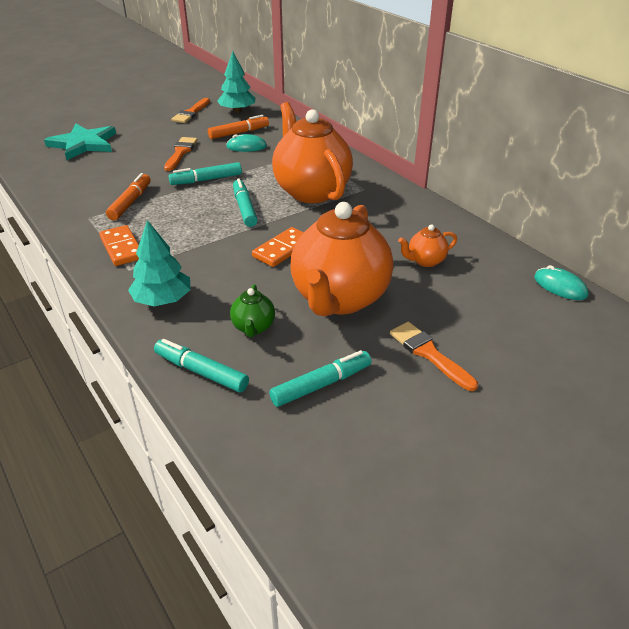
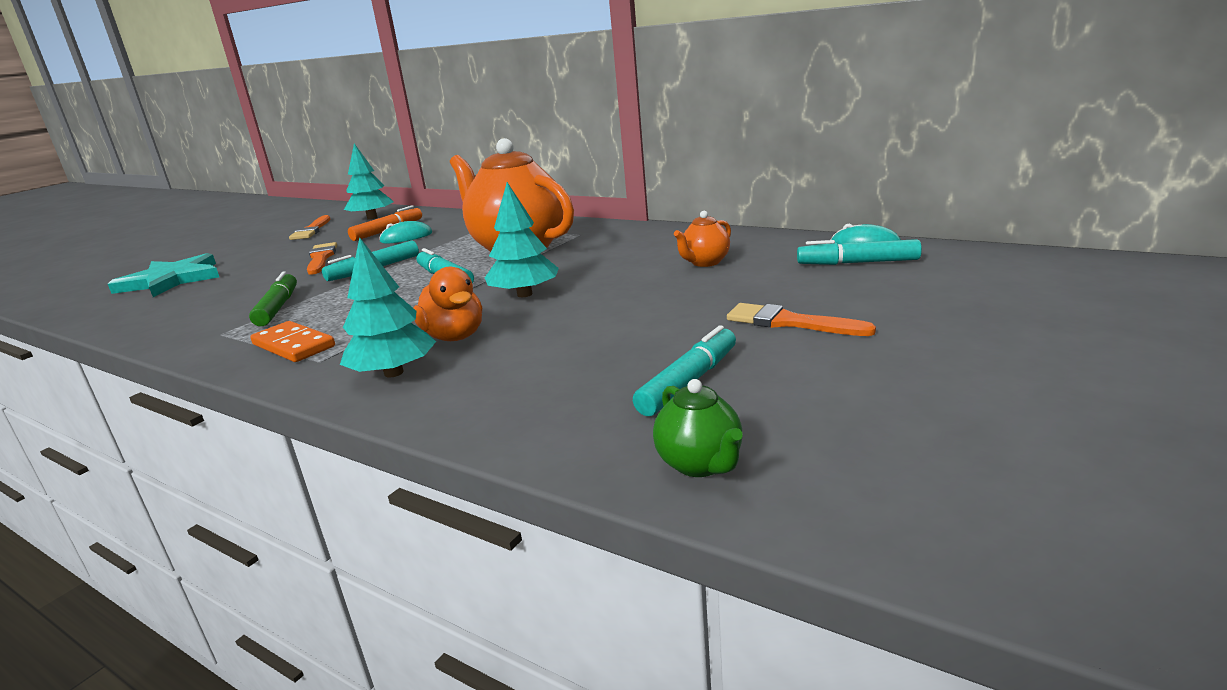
camera: 20 degrees left, 15 degrees down
(130, 202) = (278, 307): orange marker -> green marker
(201, 372) = (510, 419): turquoise marker -> turquoise marker (857, 263)
(215, 278) = (454, 337): none -> orange duck
(253, 327) = (548, 361): green teapot -> green teapot (700, 464)
(282, 249) = (525, 294): orange domino -> turquoise tree
(339, 299) = (636, 311): orange teapot -> none

